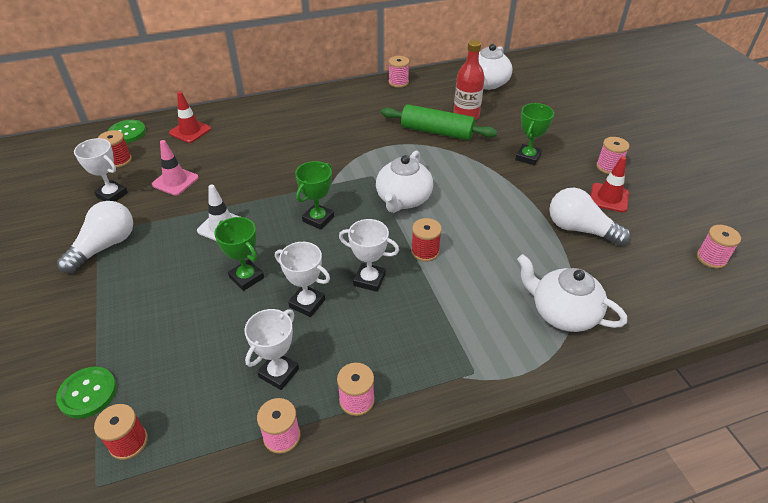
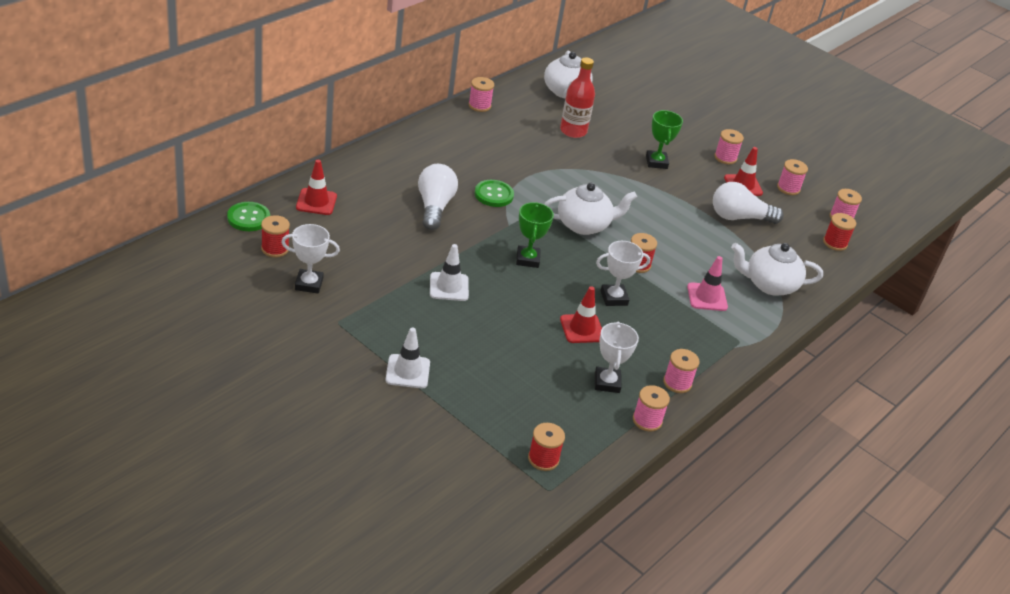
camera: 35 degrees left, 5 degrees down
(88, 393) = (476, 440): green button -> green button (494, 195)
(104, 297) = (407, 371): none -> white traffic cone
(105, 246) = (358, 331): white light bulb -> white light bulb (434, 207)
(175, 181) = (358, 256): pink traffic cone -> pink traffic cone (707, 297)
(246, 277) = (514, 323): green trophy -> none
(307, 303) = (582, 329): white trophy -> red traffic cone
(403, 200) = (584, 225): white teapot -> white teapot turned 90 degrees counterclockwise
(437, 131) = (560, 153): green rolling pin -> none
(663, 211) = (788, 188): none -> pink spool
(684, 285) = (835, 243): none -> red spool

